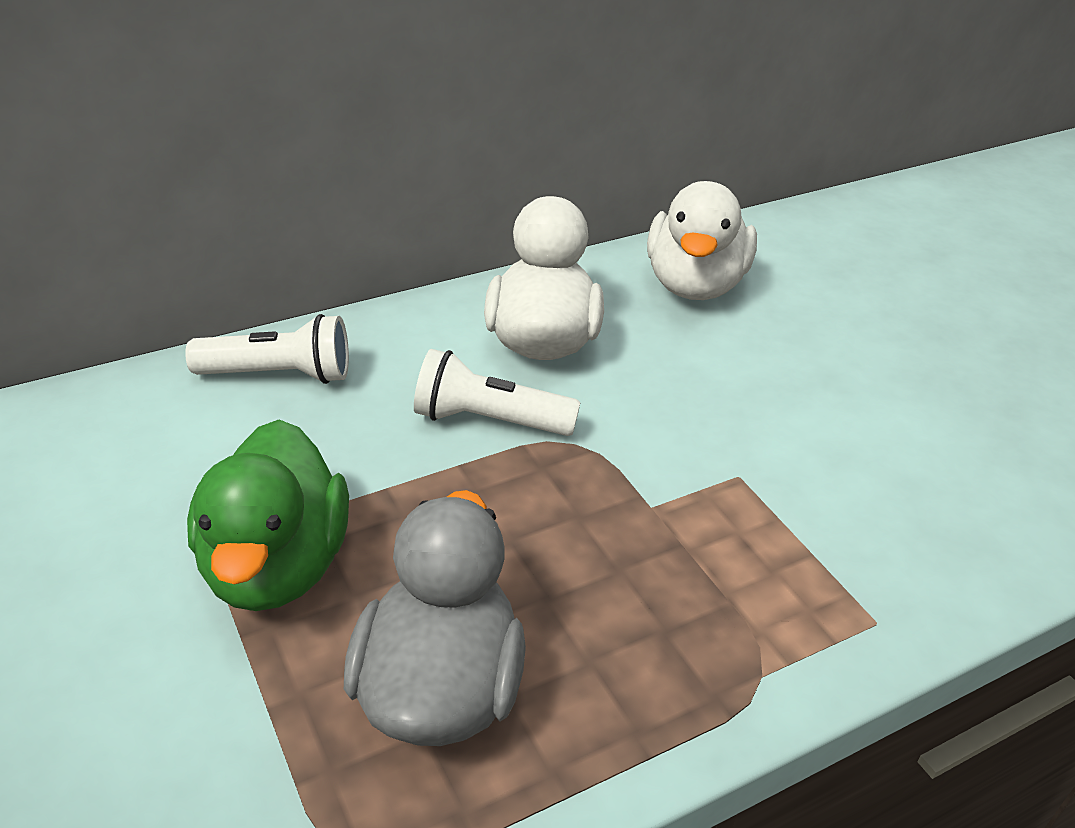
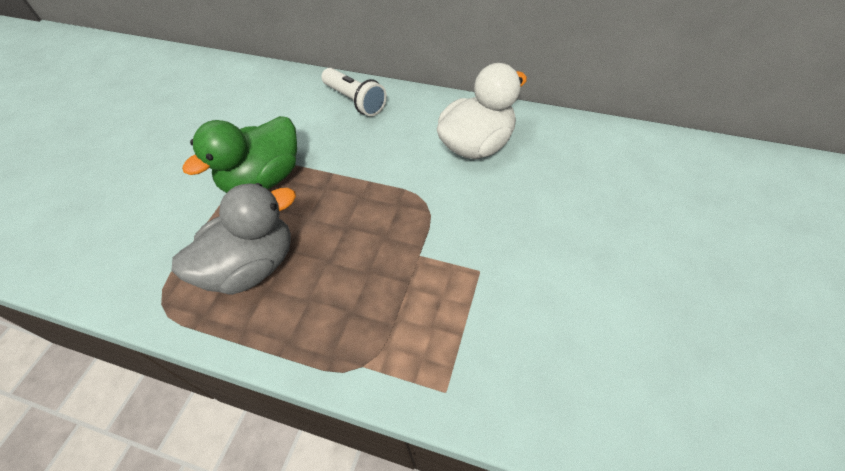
camera: 50 degrees right, 15 degrees up
(489, 420) = (405, 169): white flashlight -> none
(694, 285) = (595, 158): white duck -> none

